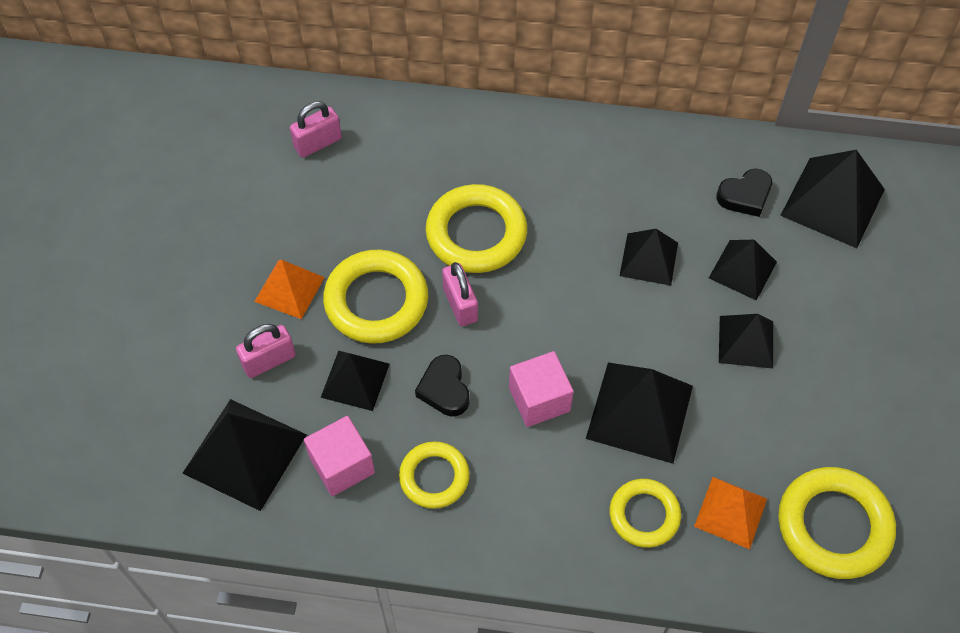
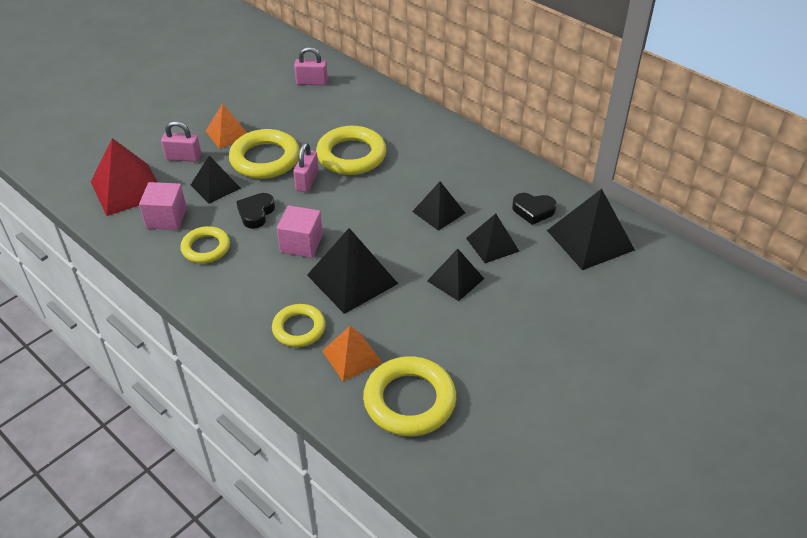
camera: 35 degrees right, 15 degrees down
(245, 453) = (127, 189): black pyramid -> red pyramid

